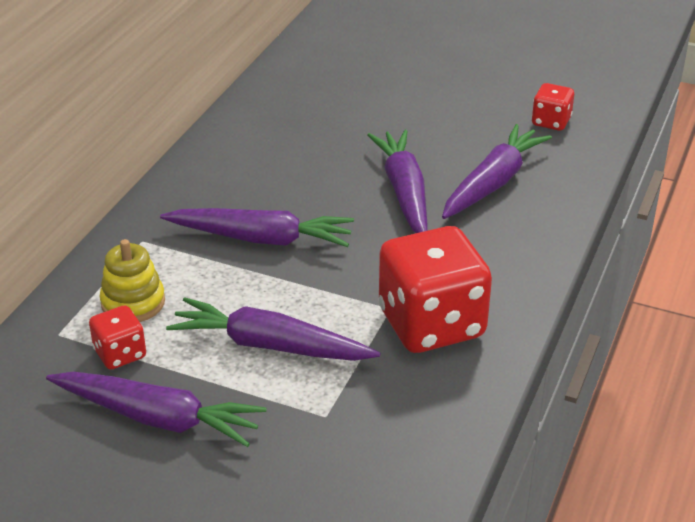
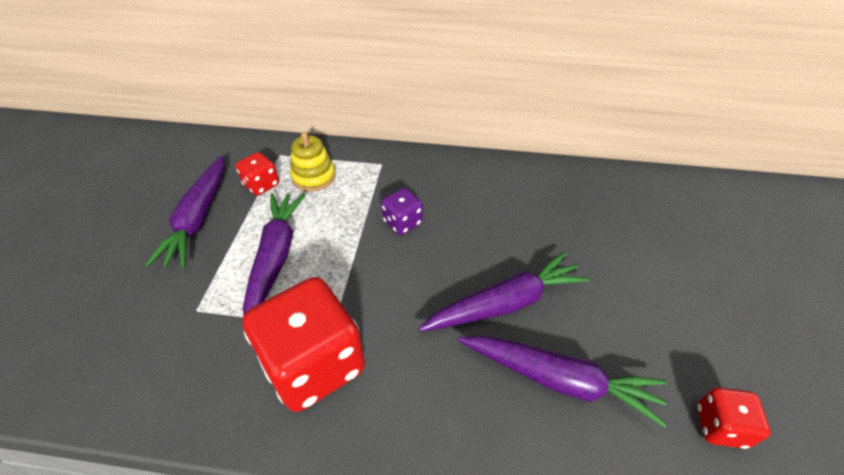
camera: 75 degrees right, 10 degrees up
(261, 239) = (402, 222): purple carrot -> purple dice

